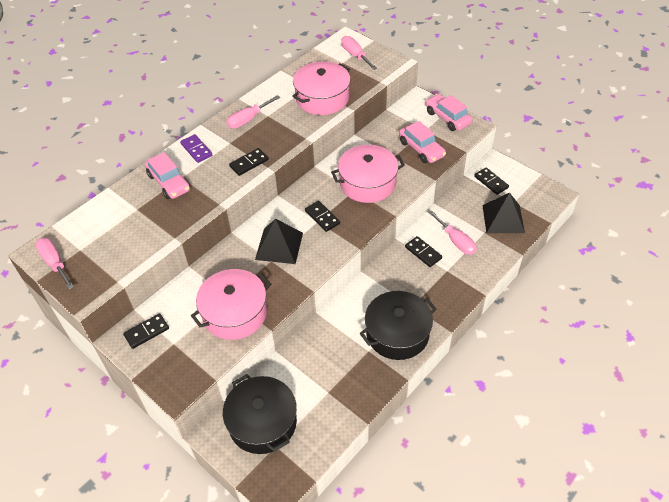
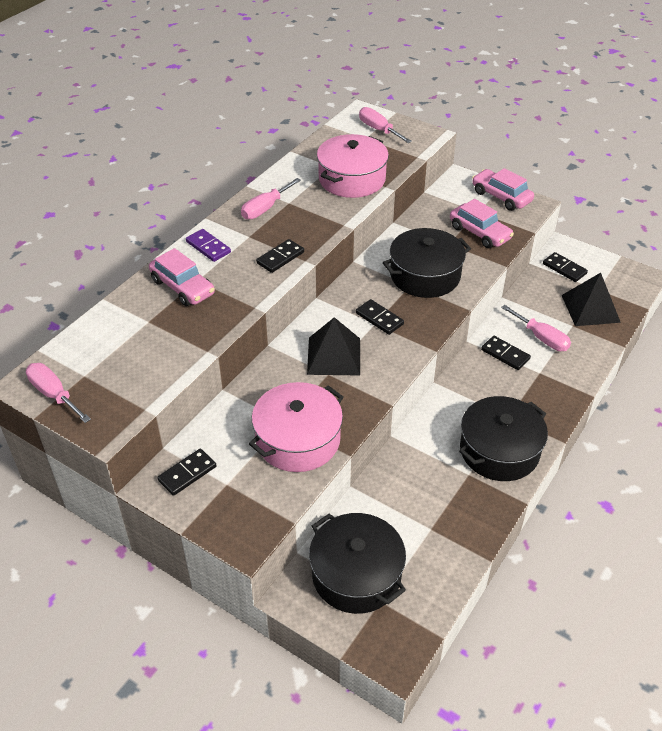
camera: 10 degrees left, 5 degrees down
(367, 183) = (425, 275): pink pot -> black pot

